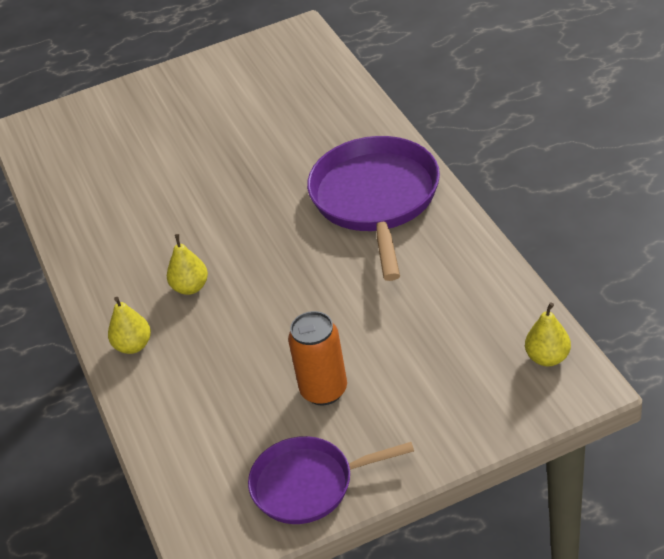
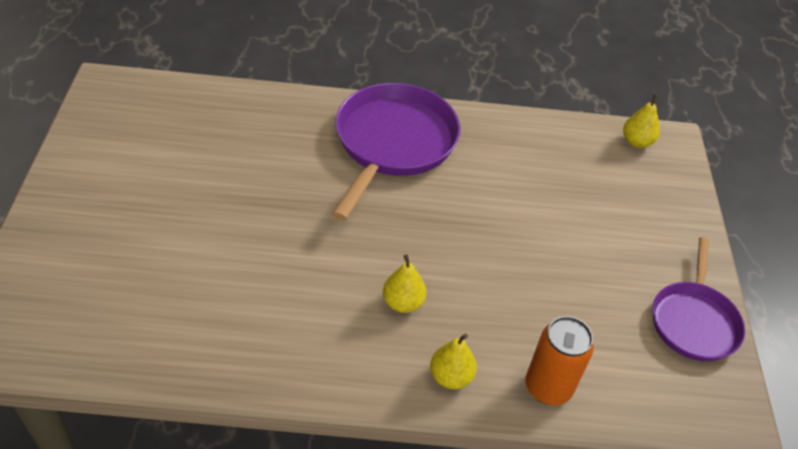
camera: 75 degrees left, 5 degrees up
(324, 390) = (596, 268): orange can -> orange can (548, 387)
(376, 199) = (393, 143): purple pan -> purple pan turned 90 degrees clockwise

